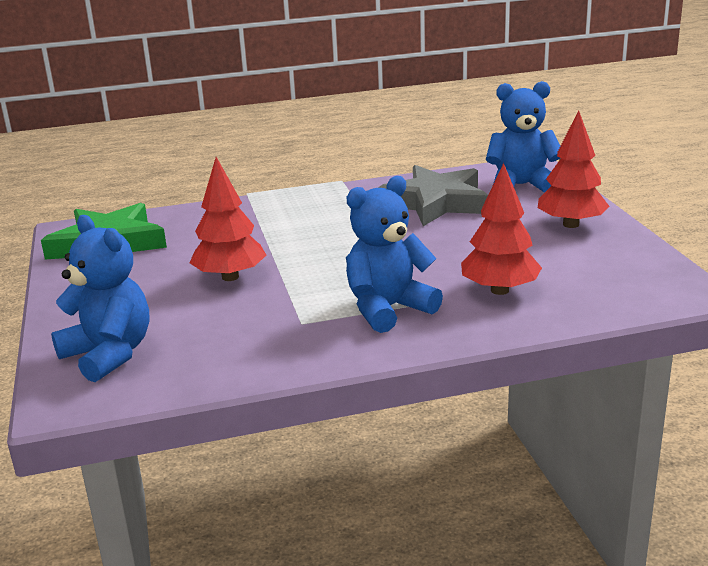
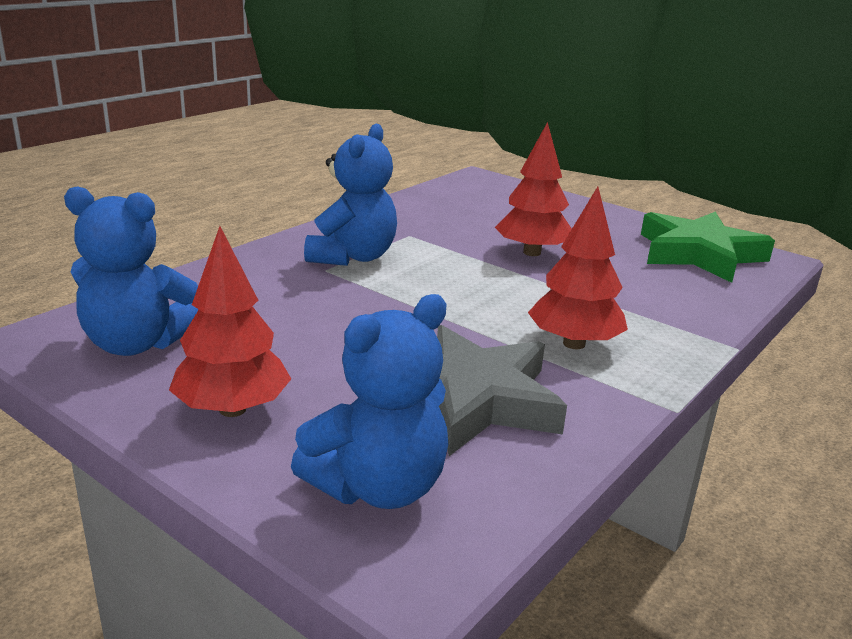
camera: 140 degrees right, 0 degrees up
(109, 354) = (503, 196): blue teddy bear -> blue teddy bear (136, 344)
(500, 290) = (263, 294): red tree -> red tree (573, 344)

